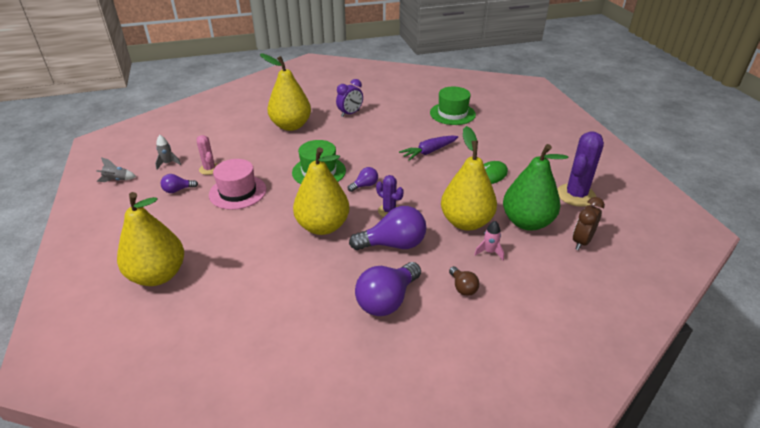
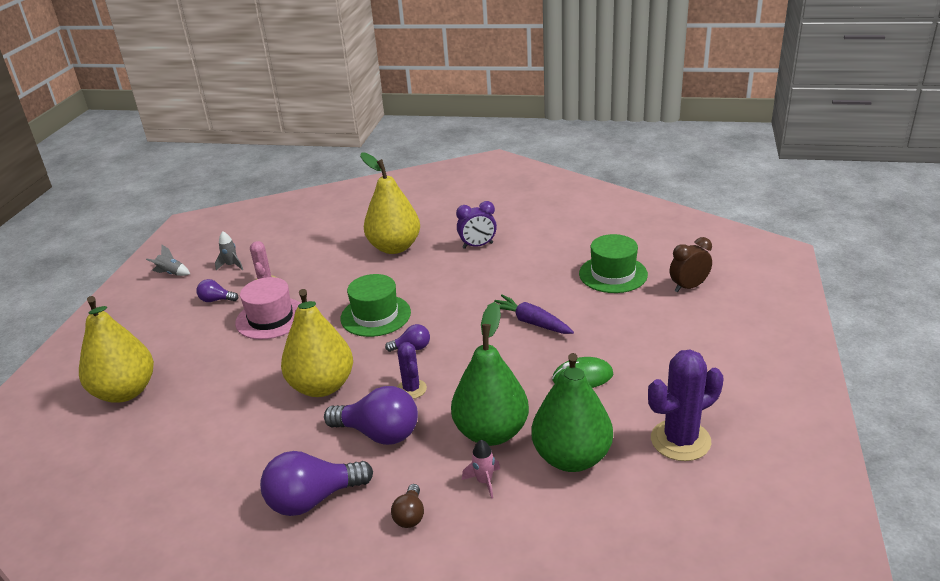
camera: 30 degrees right, 5 degrees down
(429, 152) = (531, 322): purple carrot -> purple carrot turned 45 degrees clockwise
(466, 222) = (491, 432): yellow pear -> green pear
(581, 242) = (622, 509): brown clock -> brown clock (688, 287)

